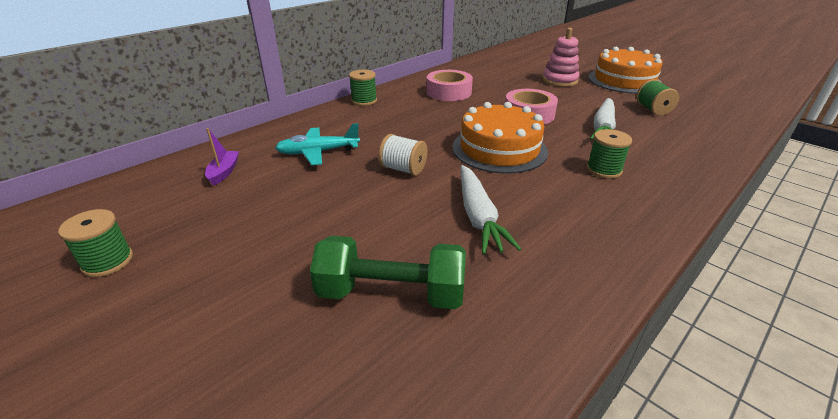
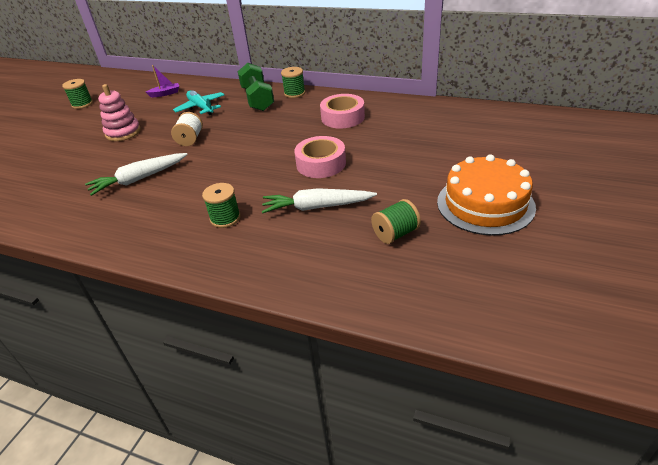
camera: 70 degrees right, 5 degrees up
(391, 293) = (63, 172): green dumbbell -> green dumbbell (257, 99)
(499, 149) = (239, 165): orange cake -> none
(559, 81) = (435, 163): pink stacking toy -> pink stacking toy (123, 132)

